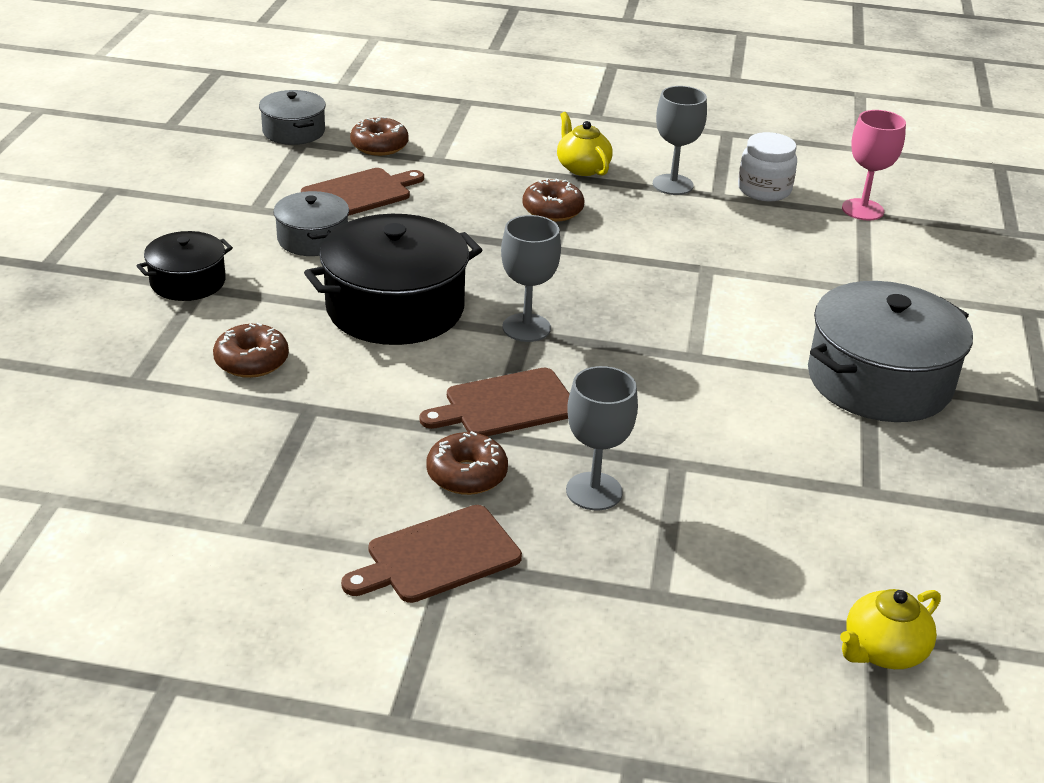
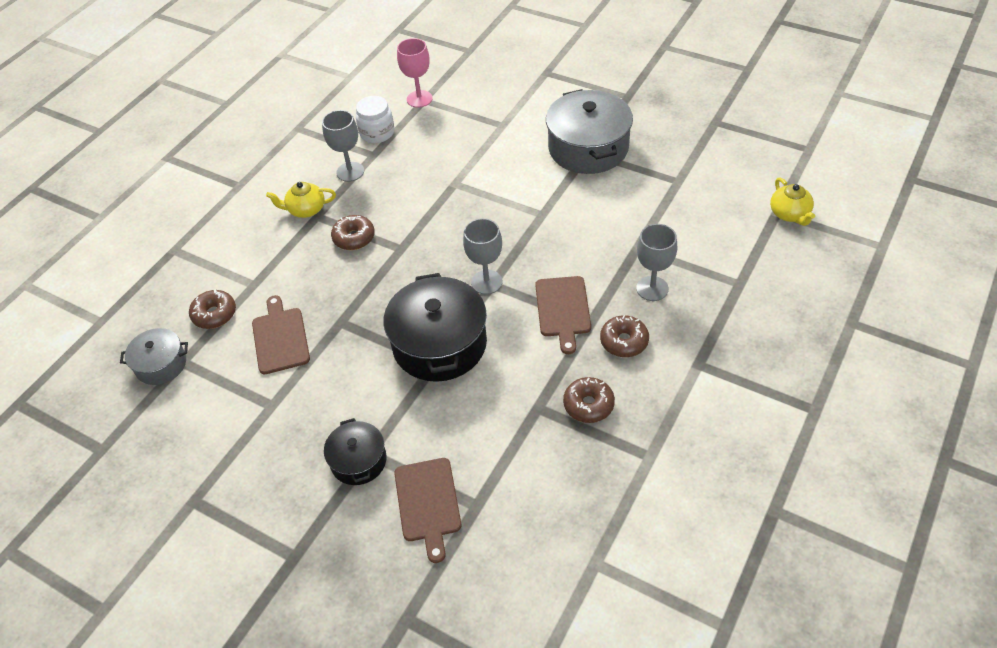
camera: 65 degrees left, 15 degrees up
(251, 361) = (474, 433): brown donut -> brown donut (588, 405)
(312, 239) = (332, 376): grey pot -> none
(438, 556) = (692, 368): brown cutting board -> brown cutting board (428, 503)

